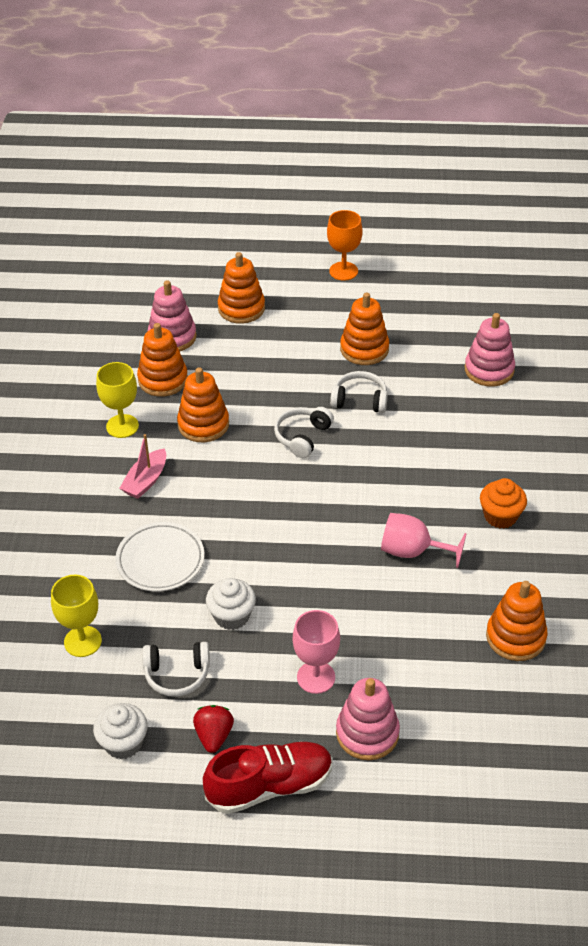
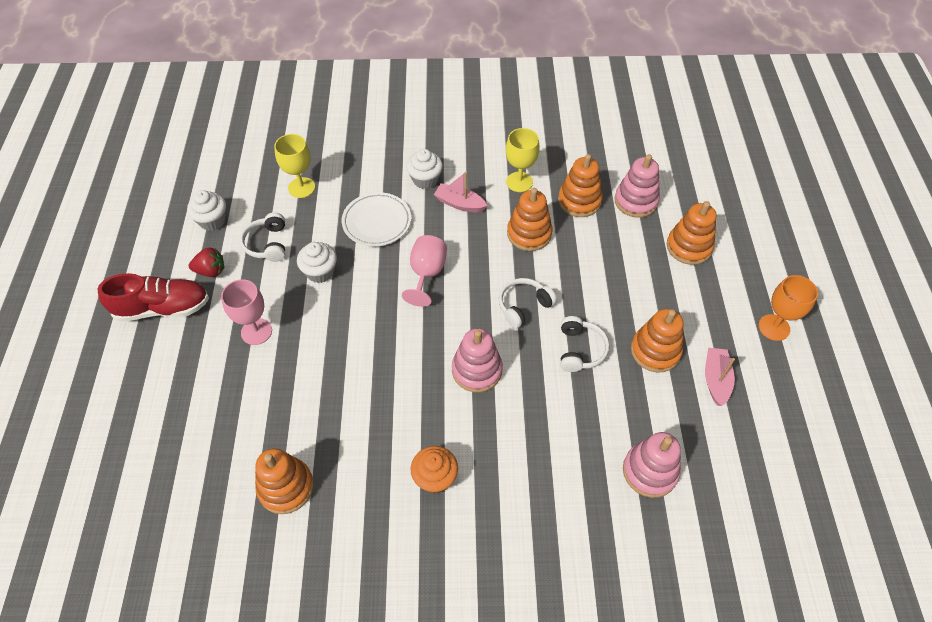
camera: 85 degrees right, 10 degrees up
(98, 511) = (425, 179): none -> white cupcake
(270, 786) = (163, 308): red shoe -> red shoe turned 75 degrees counterclockwise
(302, 437) = (524, 306): white headphones -> white headphones turned 60 degrees counterclockwise
(367, 733) = (199, 369): pink stacking toy -> pink stacking toy (477, 370)
(397, 316) = (716, 380): none -> pink boat
(412, 551) = (388, 399): pink goblet -> pink goblet (426, 274)

